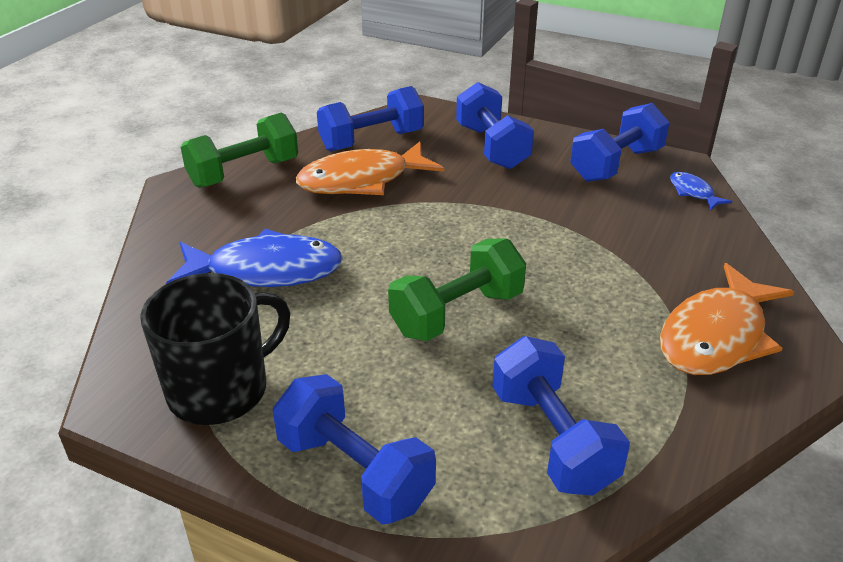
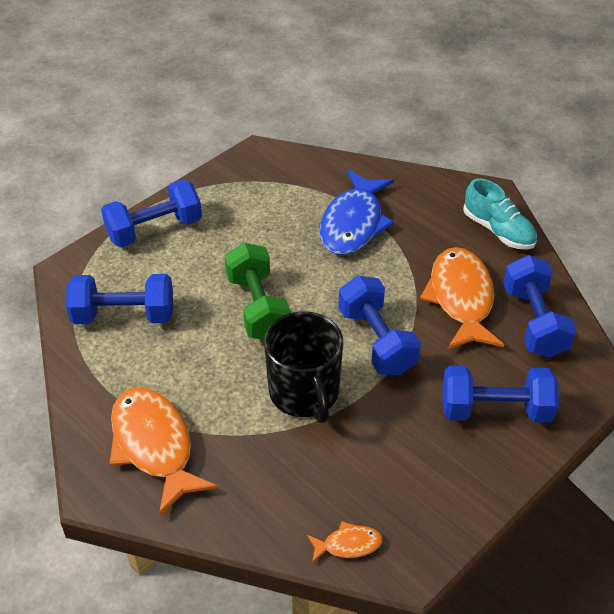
camera: 110 degrees right, 10 degrees up
(220, 389) = (246, 189): black mug -> black mug (304, 393)
(244, 173) = (498, 230): green dumbbell -> turquoise shoe
(616, 164) = (425, 502): blue dumbbell -> blue dumbbell (377, 341)
(693, 192) = (348, 544): blue fish -> orange fish

